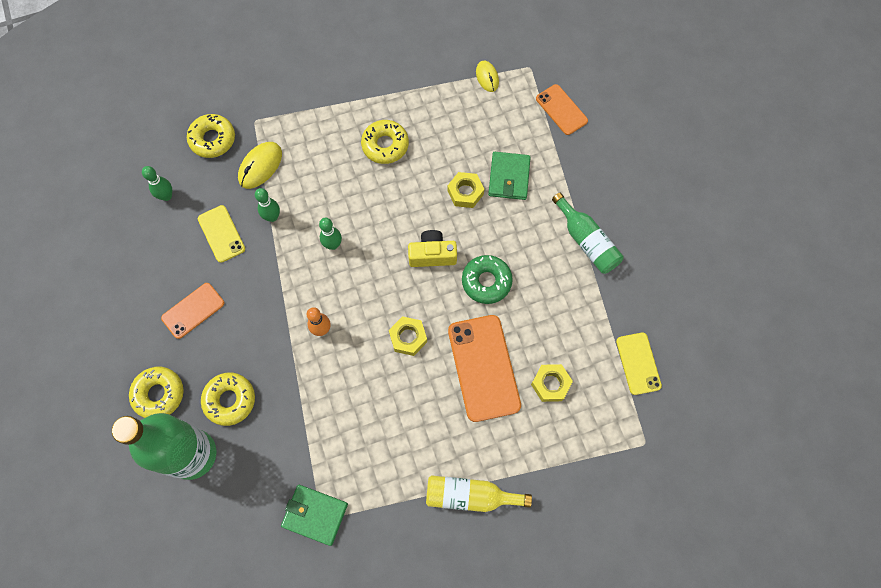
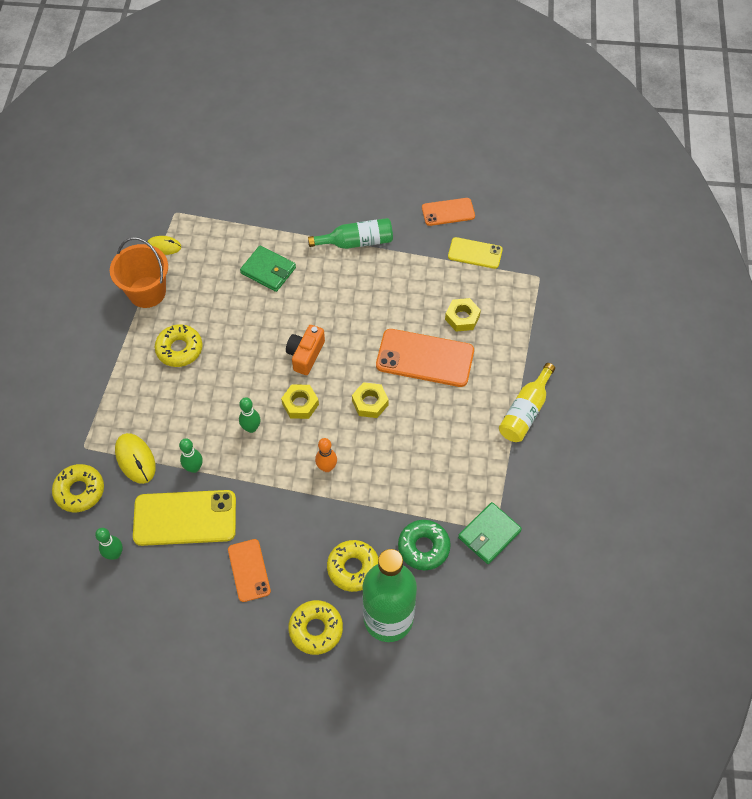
camera: 65 degrees left, 10 degrees down
(221, 234) = (185, 518): yellow phone -> yellow phone, size x1.70
(431, 89) = (147, 292): none -> orange bucket
(432, 255) = (305, 355): yellow camera -> orange camera
(465, 192) = (263, 307): yellow nut -> yellow nut (300, 404)
(486, 281) = (352, 325): green donut -> green donut (423, 547)
(561, 110) = (230, 208): orange phone -> orange phone (448, 212)

